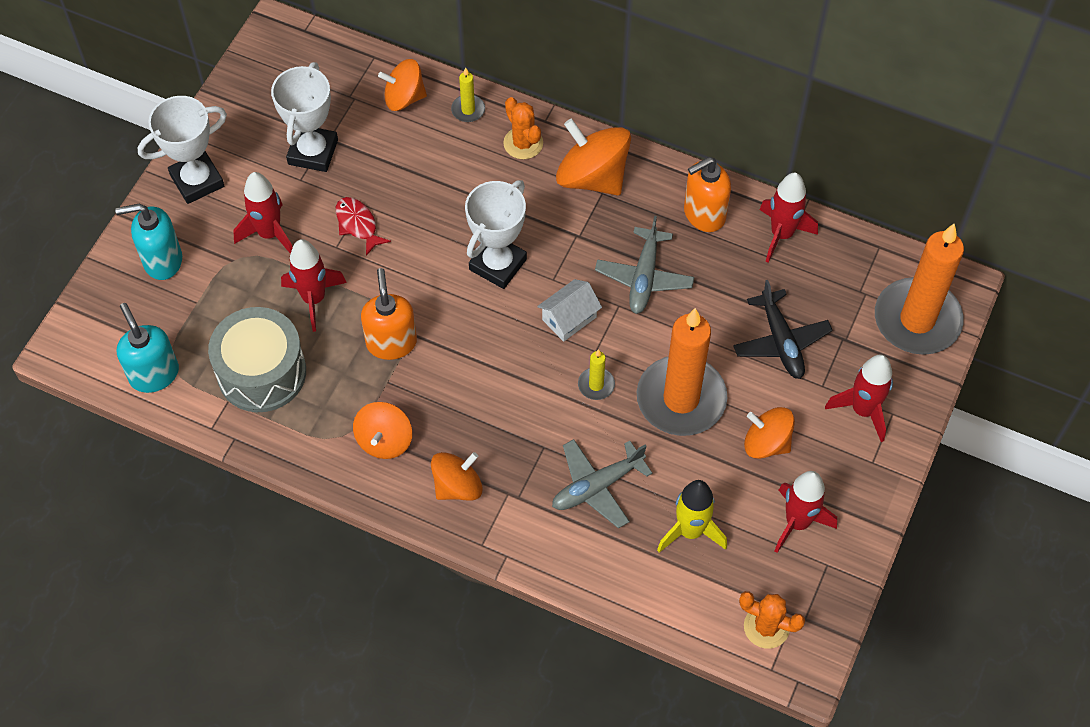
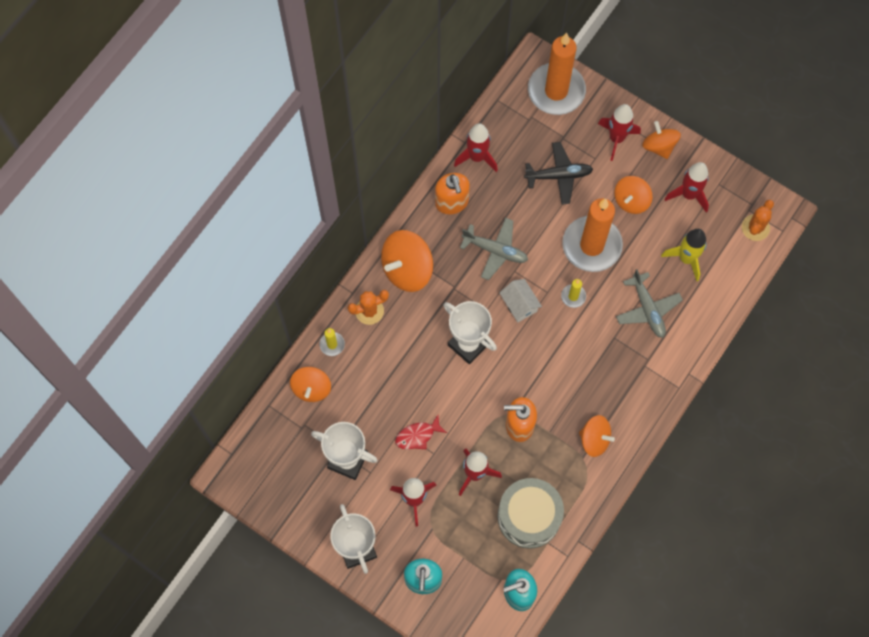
camera: 80 degrees left, 10 degrees up
(457, 486) = (635, 397): orange spinning top -> orange spinning top (659, 146)

